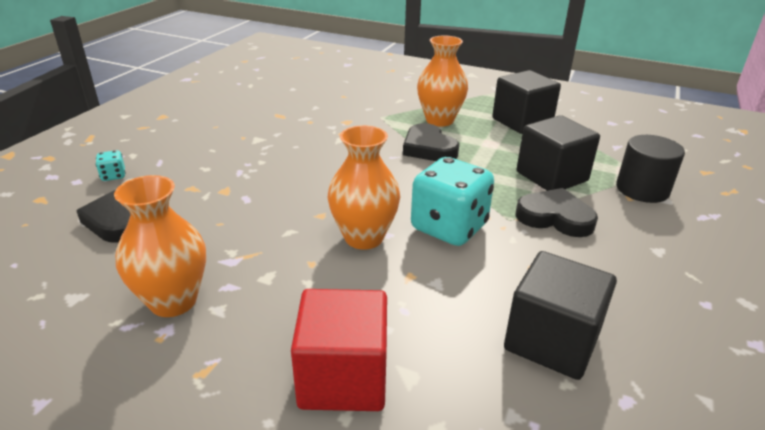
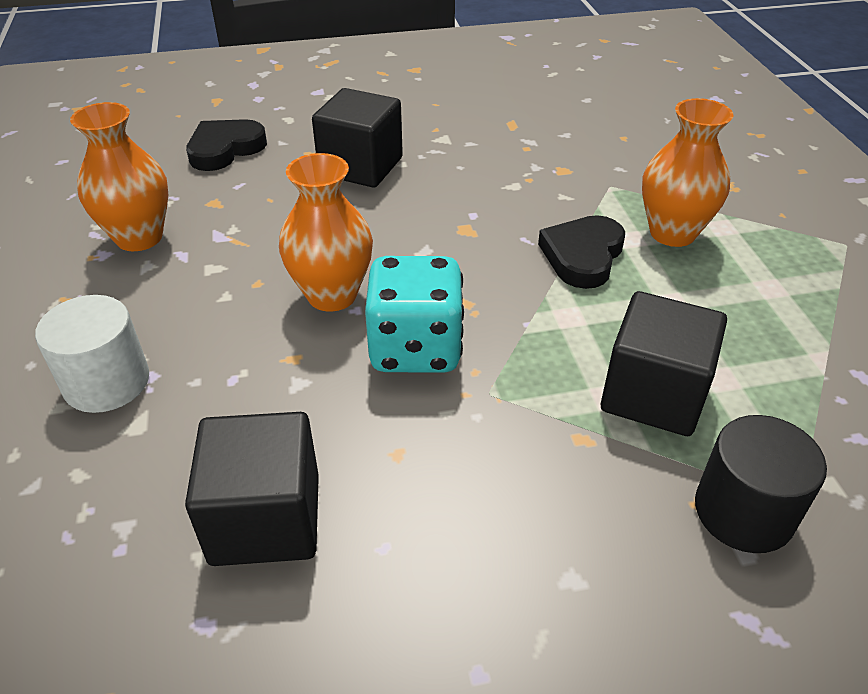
camera: 55 degrees right, 10 degrees up
(113, 176) = (284, 108): turquoise dice -> none
(343, 377) = (107, 382): red cube -> white cylinder
(522, 122) = (785, 306): black cube -> black cube (361, 166)
(555, 217) = (541, 435): black heart -> none

